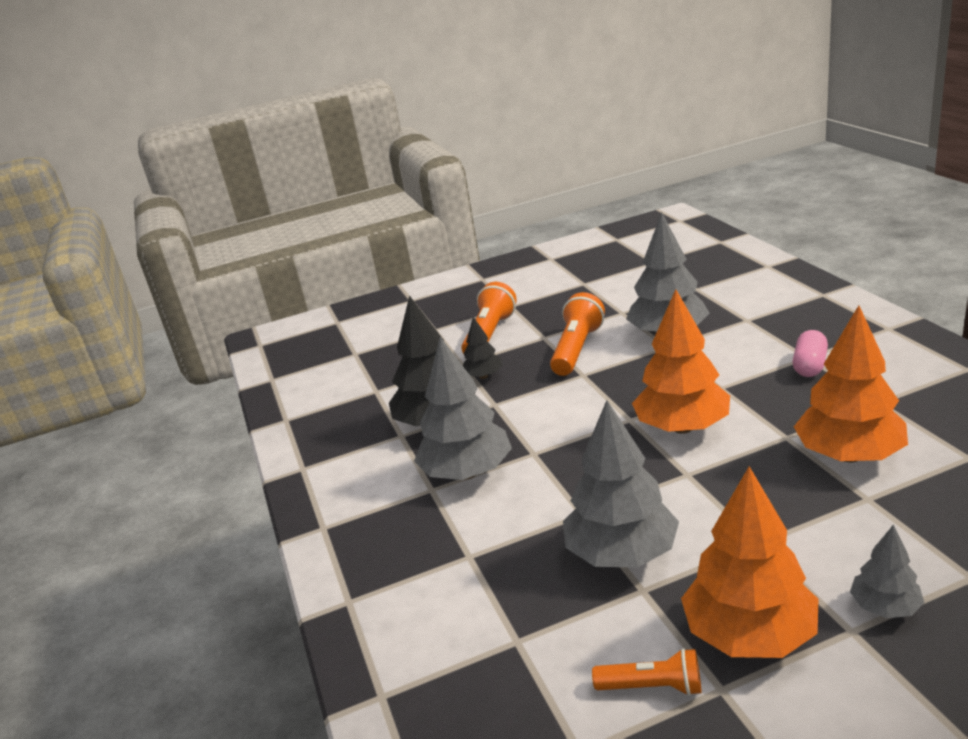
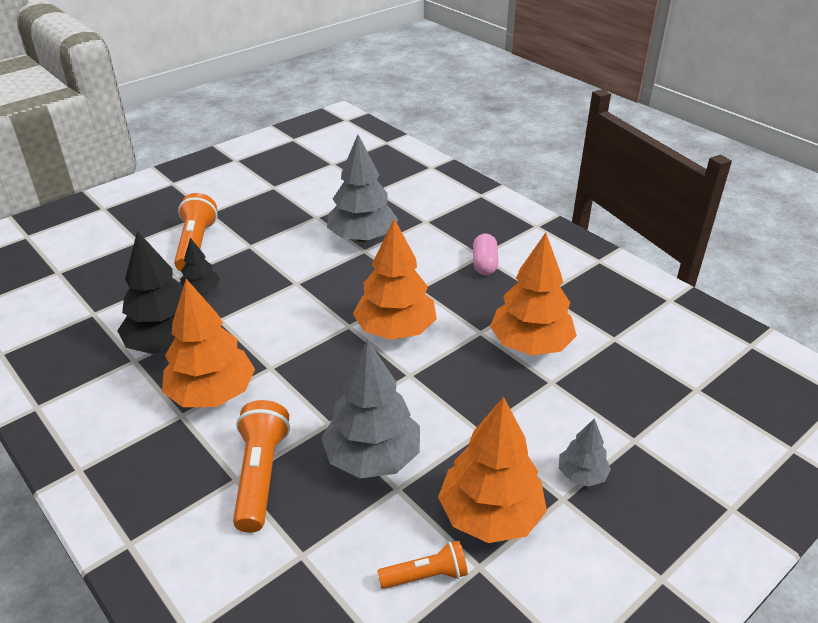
camera: 25 degrees left, 10 degrees up
(467, 472) = (212, 394): grey tree -> orange tree
(576, 349) = (284, 257): orange flashlight -> orange flashlight (260, 475)

